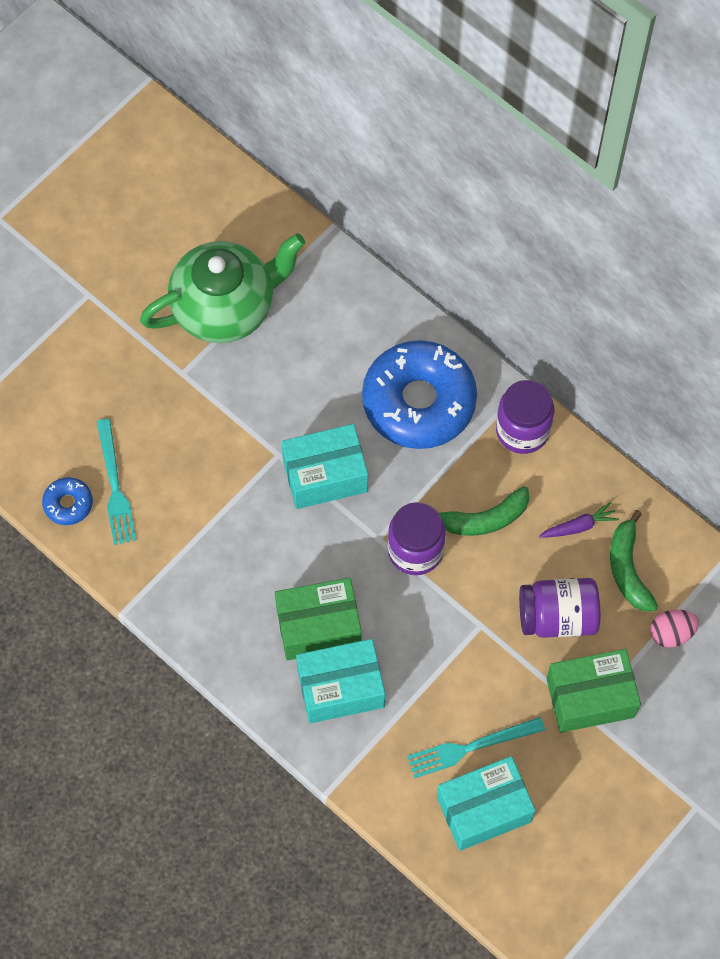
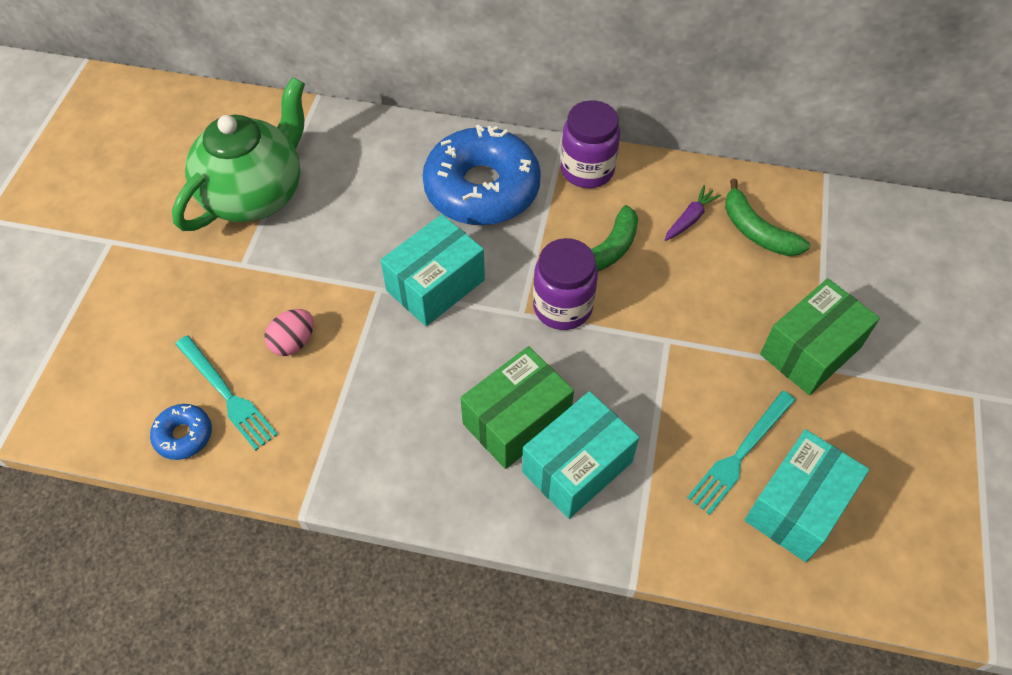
camera: 30 degrees left, 10 degrees down
(557, 617) = (729, 298): purple jar -> none
(671, 633) = (833, 263): pink egg -> pink egg (293, 342)

